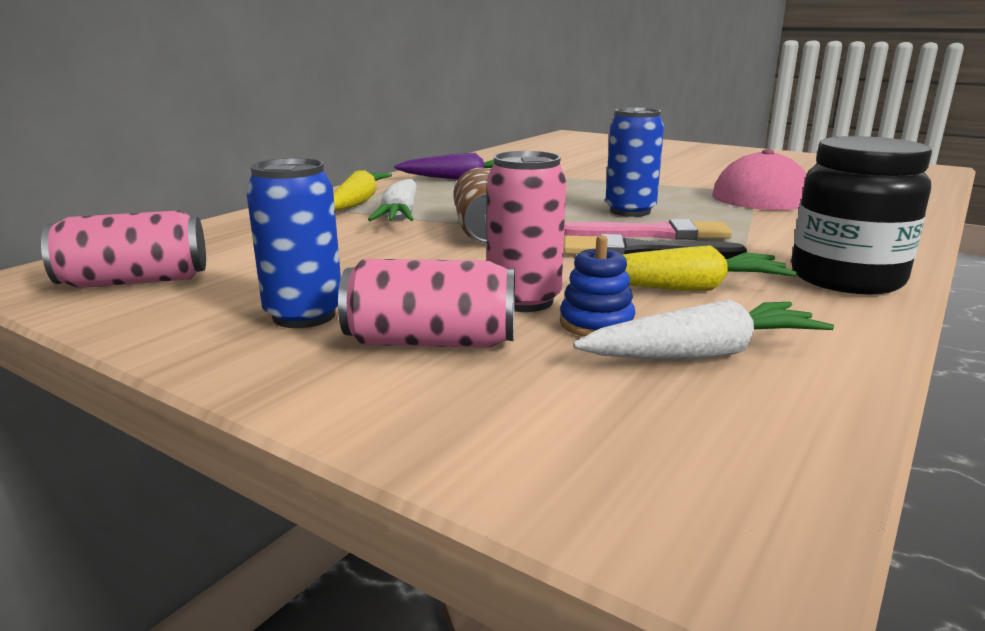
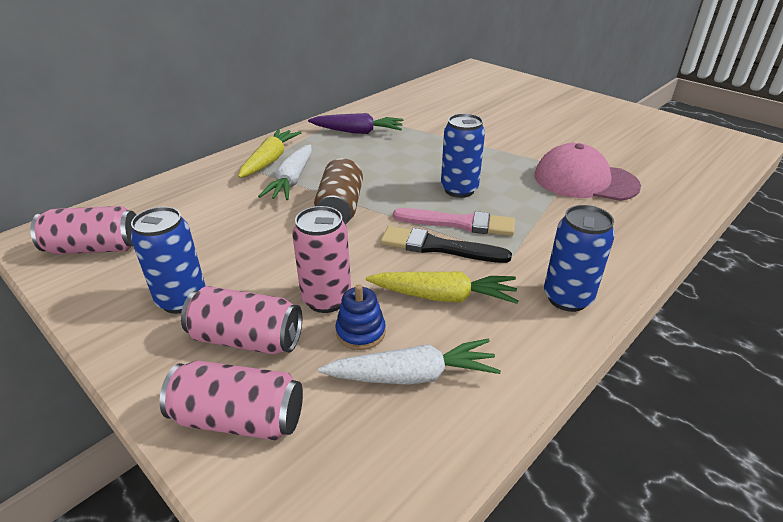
camera: 10 degrees right, 15 degrees up
(473, 415) = (239, 418): none -> pink can
(846, 279) = (567, 298): black jar -> blue can

